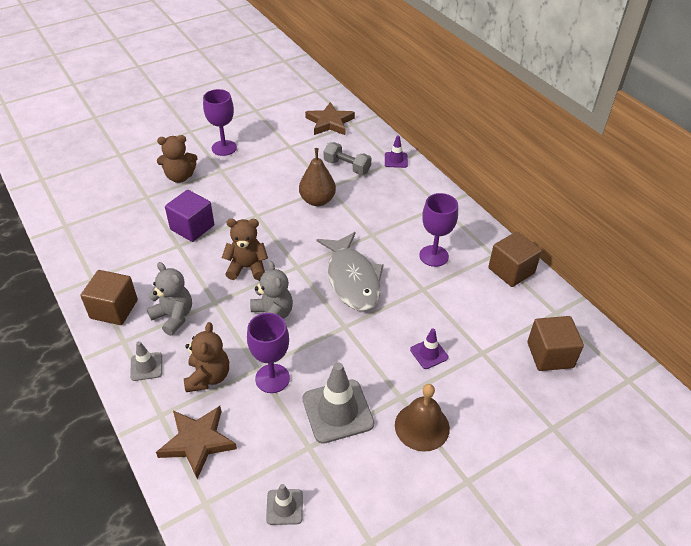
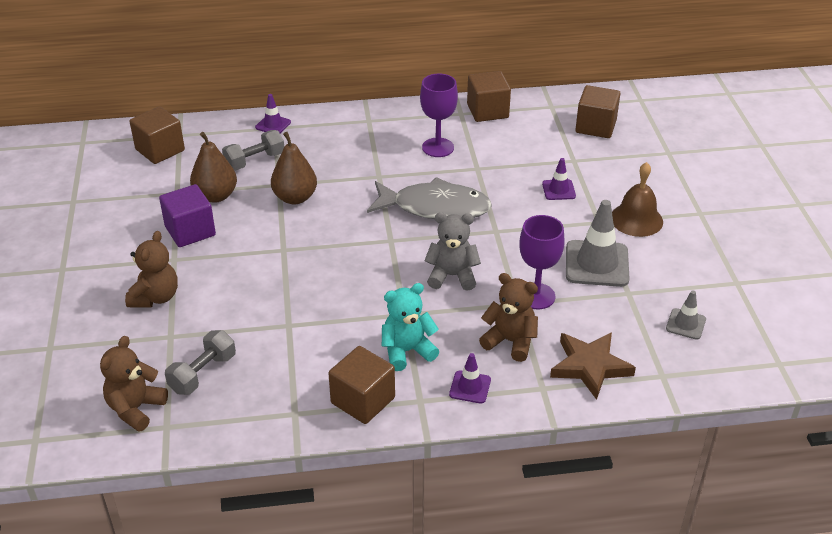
camera: 65 degrees left, 5 degrees down
(116, 223) = (203, 373): none -> grey dumbbell
(146, 366) = (470, 387): grey traffic cone -> purple traffic cone
(174, 317) = (407, 351): grey teddy bear -> turquoise teddy bear
(192, 227) = (265, 306): purple cube -> purple cube (190, 231)
(224, 148) = (129, 246): purple goblet -> none
(247, 268) = (367, 277): brown teddy bear -> brown teddy bear (136, 409)
(296, 164) = (215, 196): none -> brown pear
(330, 122) = (160, 150): brown star -> brown cube

